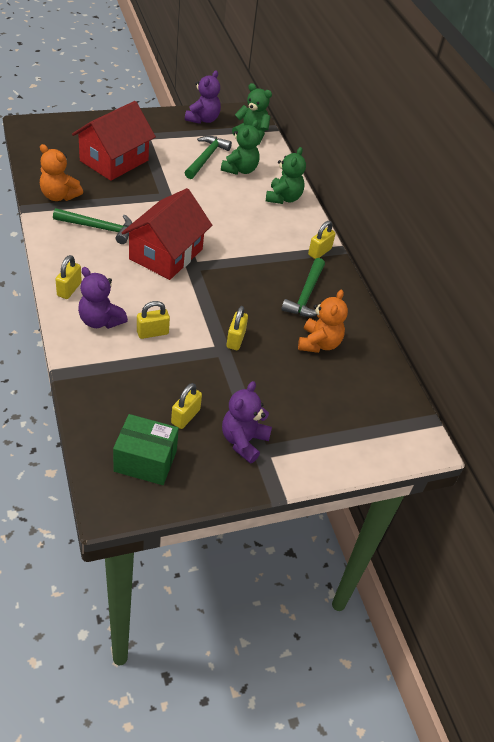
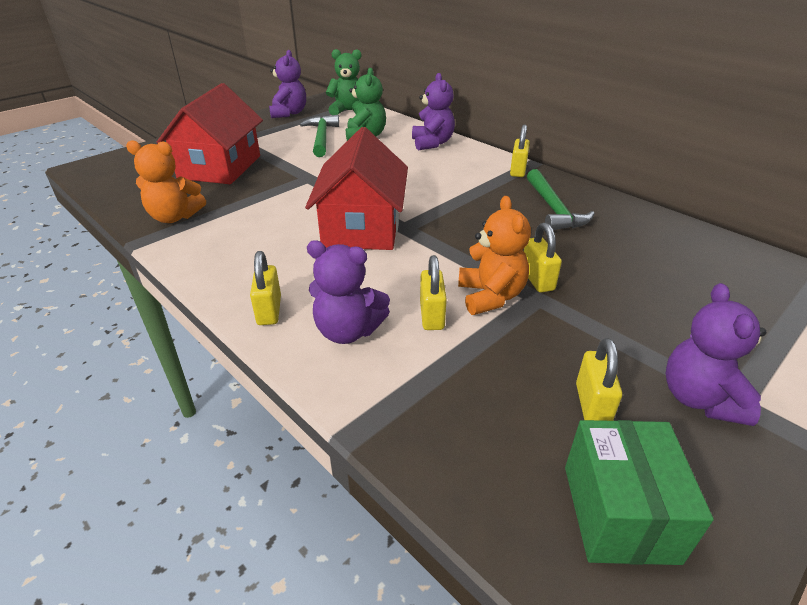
camera: 20 degrees left, 10 degrees down
(99, 228) = (254, 231): green hammer -> none
(145, 461) = (619, 512): green box -> green box turned 75 degrees counterclockwise
(152, 333) = (432, 315): yellow padlock -> yellow padlock turned 45 degrees counterclockwise
(283, 198) = (432, 143): green teddy bear -> purple teddy bear
(319, 343) = (625, 246): orange teddy bear -> orange teddy bear (490, 296)

